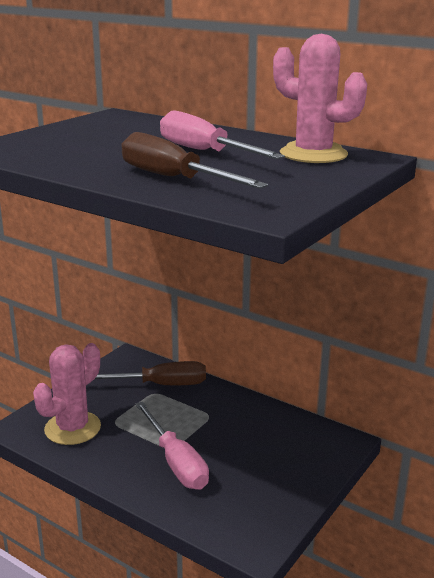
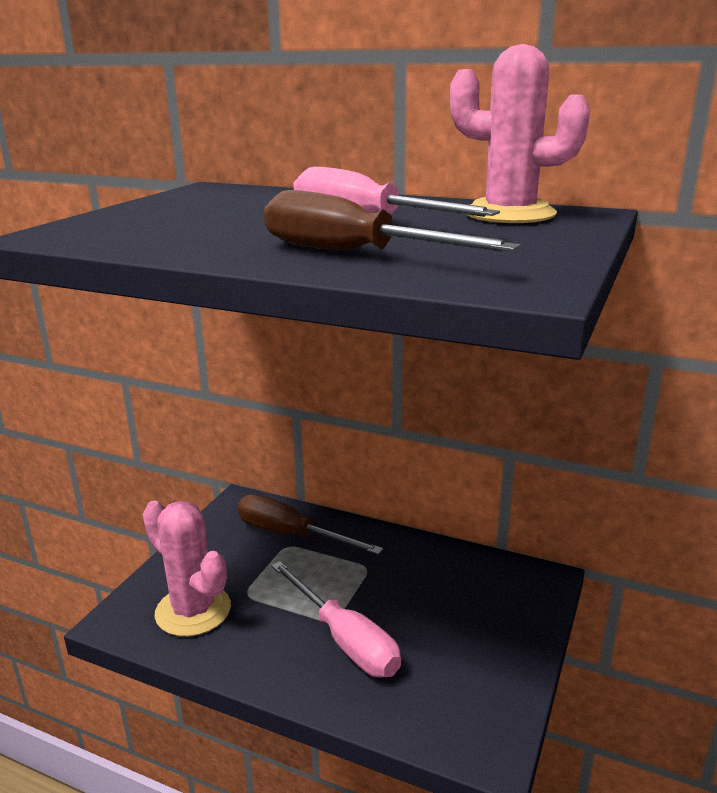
camera: 10 degrees left, 0 degrees up
(72, 428) = (193, 610): pink cactus -> pink cactus turned 75 degrees counterclockwise
(159, 385) = (291, 534): brown screwdriver -> brown screwdriver turned 135 degrees counterclockwise

